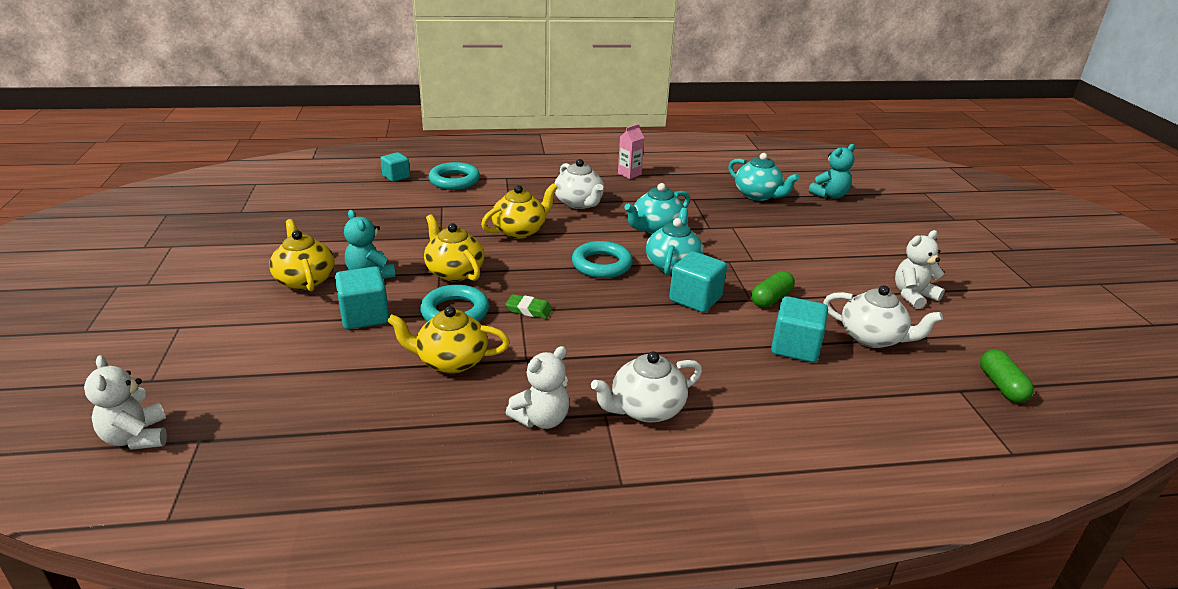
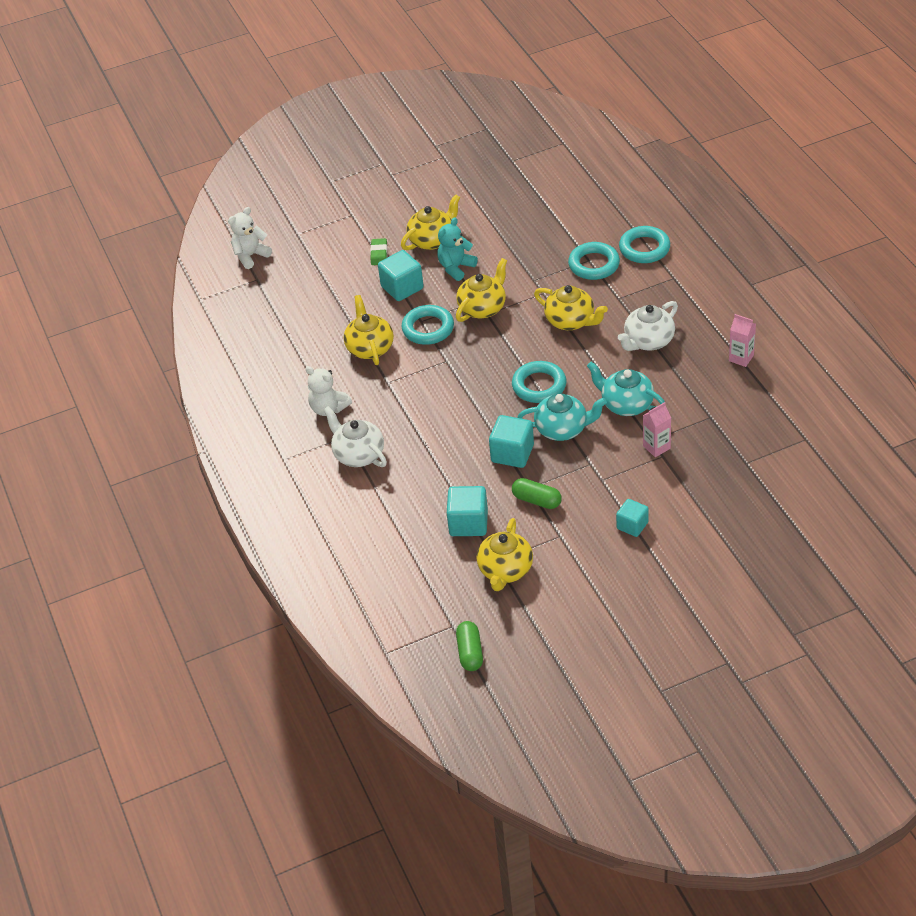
camera: 80 degrees right, 15 degrees up
(396, 176) = (629, 211): turquoise cube -> turquoise cube (632, 525)
(451, 205) = (594, 264): none -> turquoise ring
(529, 310) = (449, 364): green eraser -> green eraser (379, 254)
(720, 227) = (656, 447): none -> pink carton
(758, 195) = (751, 464): turquoise teapot -> none
(830, 195) = (791, 523): turquoise teddy bear -> none
(872, 338) = (505, 570): white teapot -> yellow teapot
(913, 296) = (592, 597): white teddy bear -> none
(1001, 386) = (470, 652): green capsule -> green capsule turned 75 degrees counterclockwise

